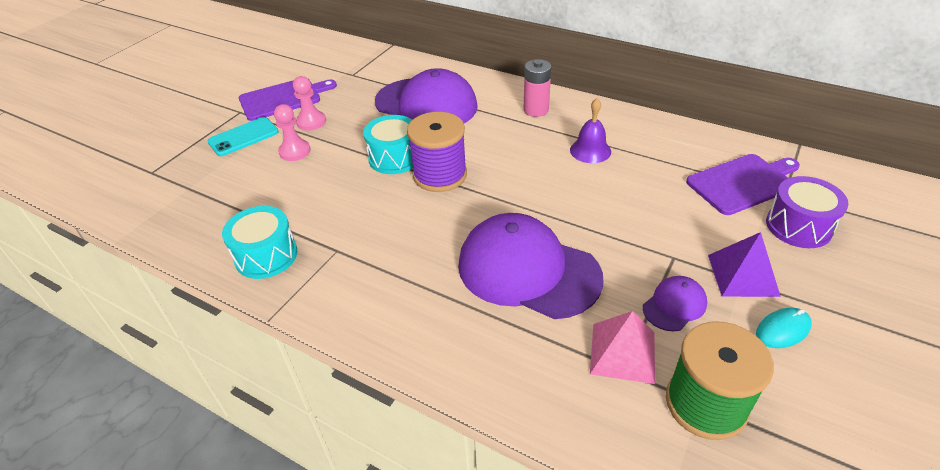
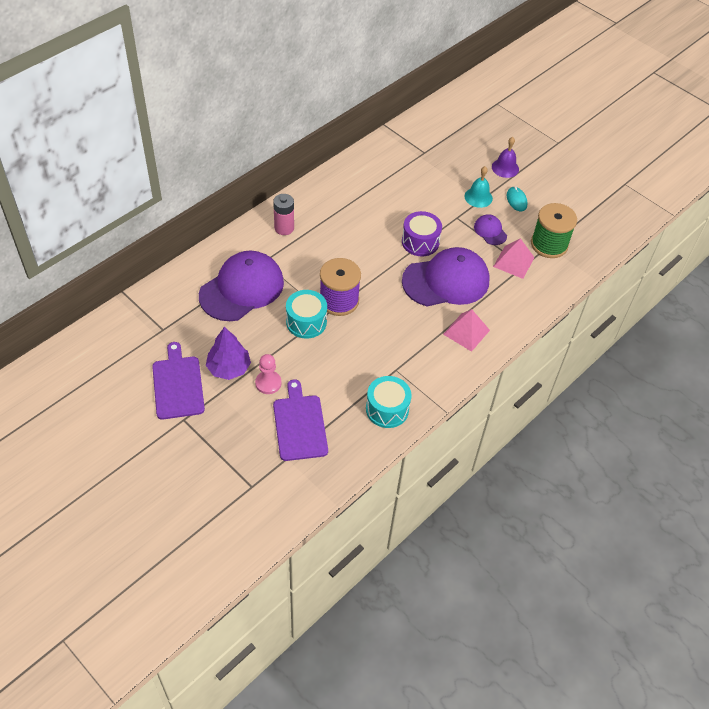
camera: 80 degrees left, 10 degrees up
(243, 137) = (228, 418): turquoise phone -> none
(311, 122) = (229, 368): pink pawn -> purple tree
(432, 315) = (466, 332): none -> pink pyramid
(528, 270) = (446, 281): purple cap -> purple cap turned 150 degrees counterclockwise
(590, 150) = (346, 216): purple bell -> purple bell (505, 168)
(743, 183) = (408, 163): purple cutting board -> purple cutting board (299, 425)
(743, 275) = (478, 197): purple pyramid -> turquoise bell
(798, 226) = (451, 160): purple drum -> purple drum (420, 242)

